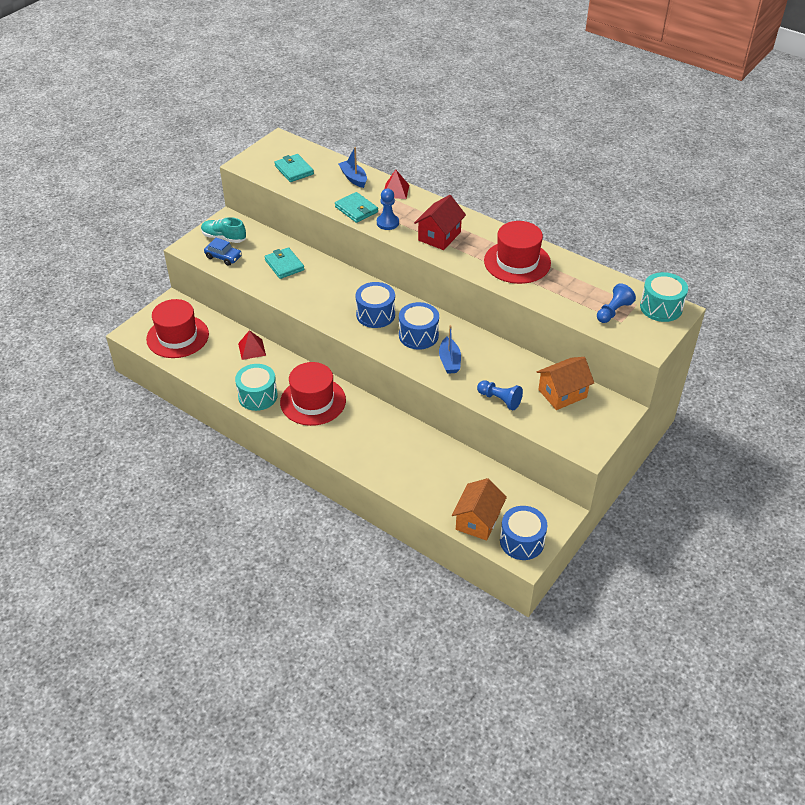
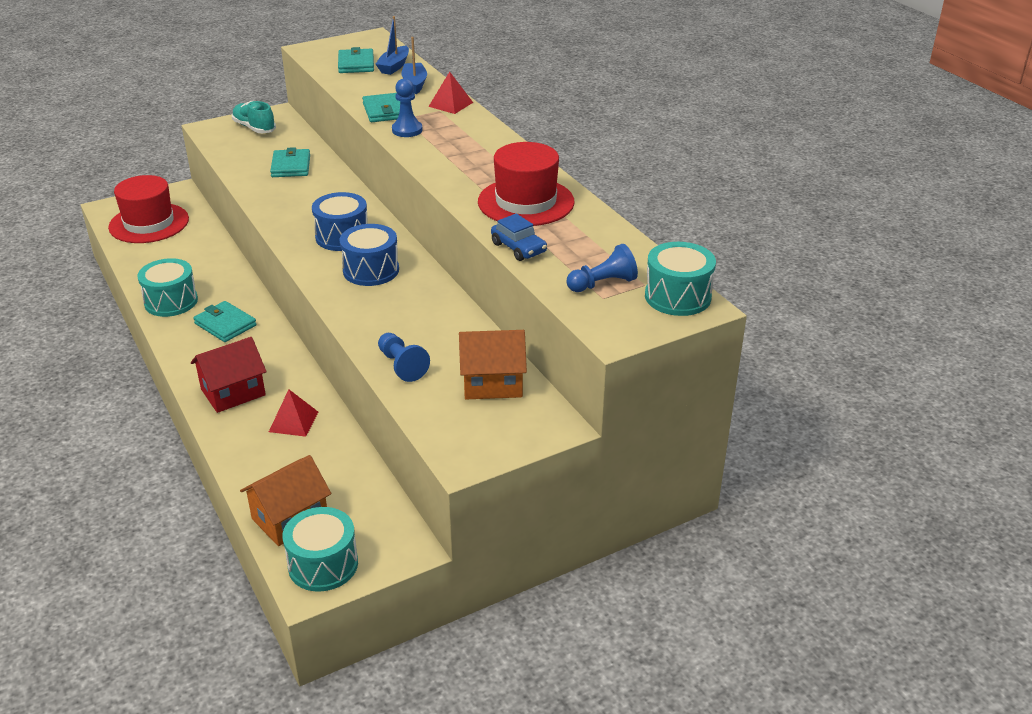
camera: 25 degrees right, 10 degrees down
(223, 257) = (234, 144): blue car -> blue car (518, 248)
(252, 349) = (212, 255): red pyramid -> red pyramid (293, 421)
(313, 401) = (225, 324): red hat -> turquoise wallet
(439, 236) = (455, 155): red house -> red house (233, 392)
(449, 361) = (381, 306): blue boat -> blue boat (394, 66)
(522, 541) = (323, 564): blue drum -> turquoise drum

